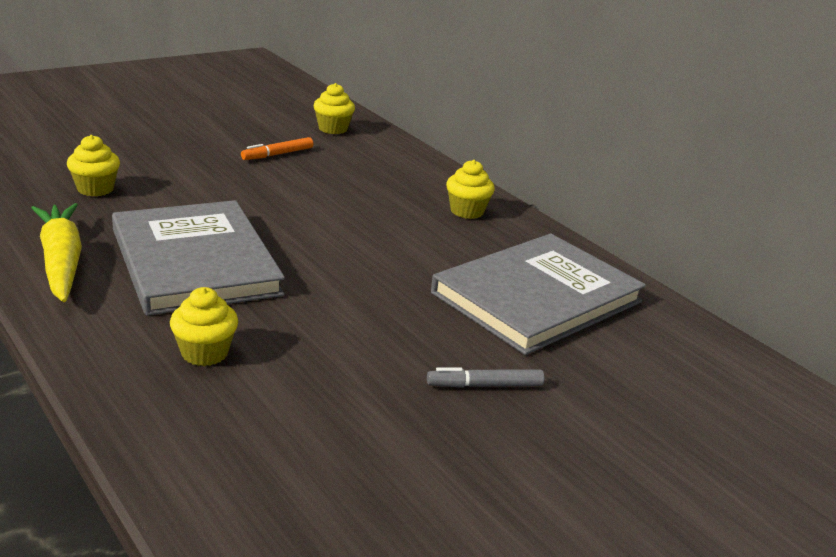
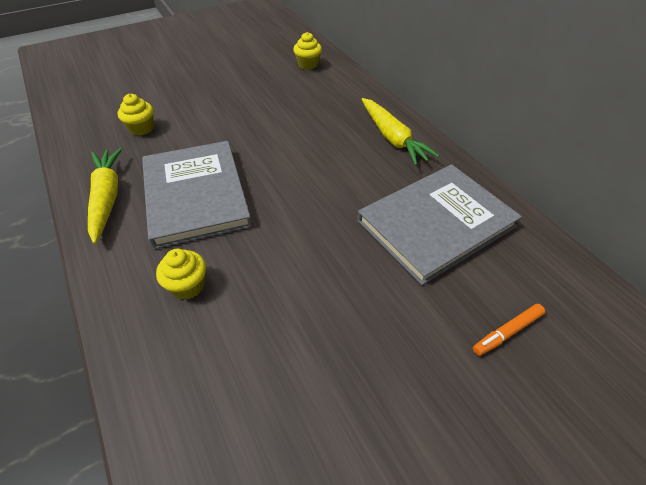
camera: 10 degrees right, 20 degrees up
(277, 154) = (267, 90): orange marker -> orange marker (507, 332)
(467, 211) = (392, 138): yellow cupcake -> yellow carrot
(484, 385) = (387, 318): grey marker -> none

